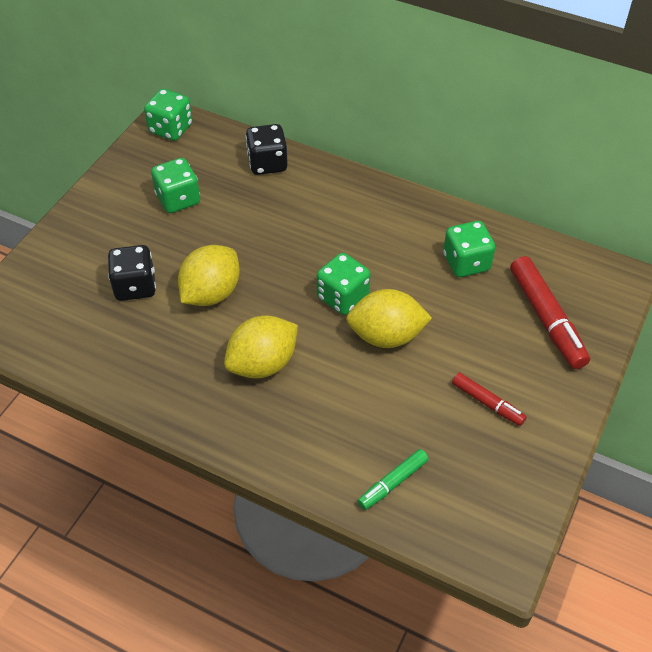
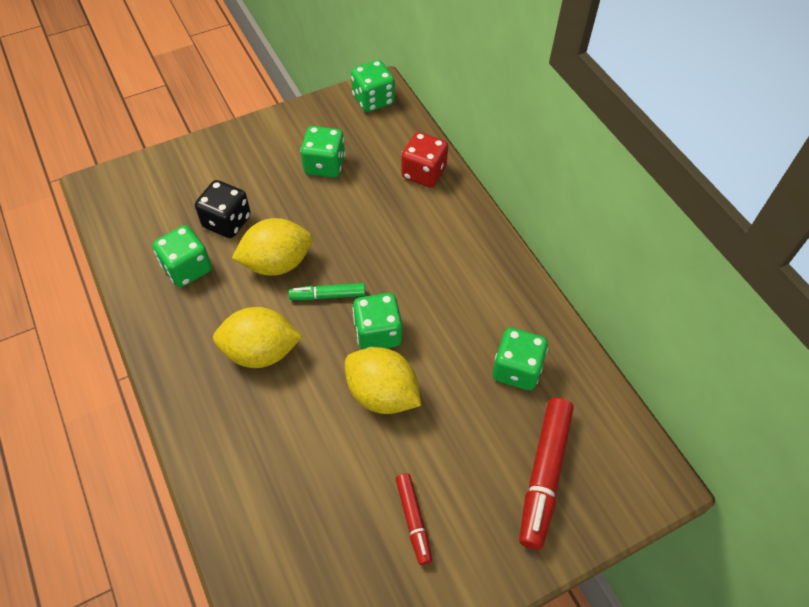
camera: 35 degrees right, 5 degrees up
(136, 340) = (187, 268): none -> green dice
(267, 163) = (424, 173): black dice -> red dice
(393, 483) = (265, 535): green marker -> green marker (328, 296)

